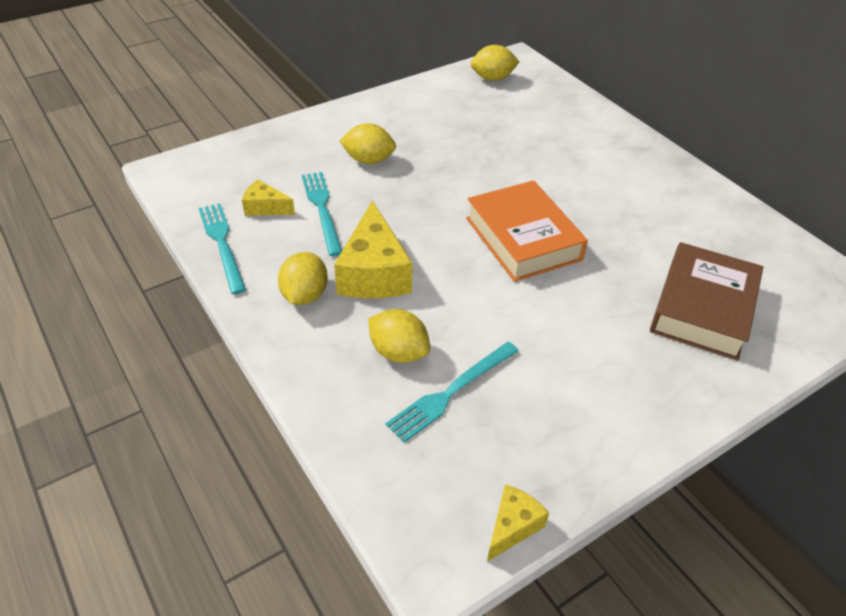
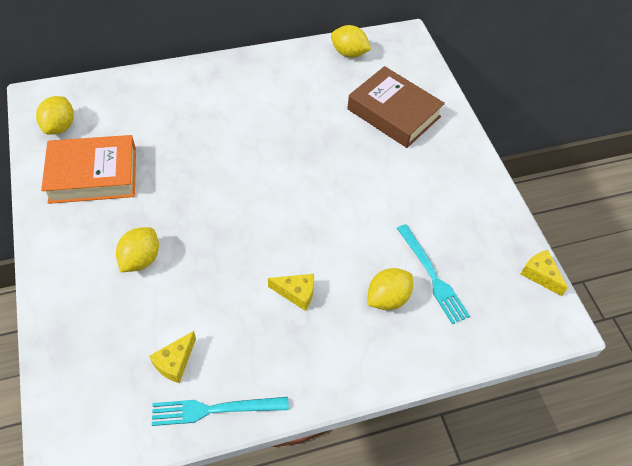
camera: 75 degrees left, 10 degrees up
(304, 295) = (307, 351): yellow lemon -> yellow lemon (349, 53)
(322, 209) = (198, 314): turquoise fork -> none
(374, 273) = (296, 293): yellow cheese -> yellow cheese, size x0.53
(522, 239) = (292, 182): orange book -> orange book (93, 175)

